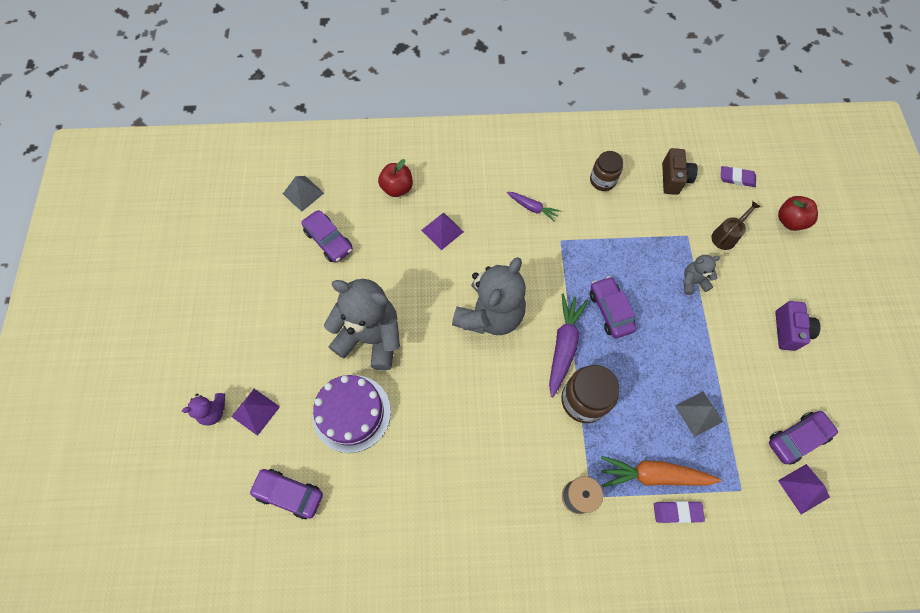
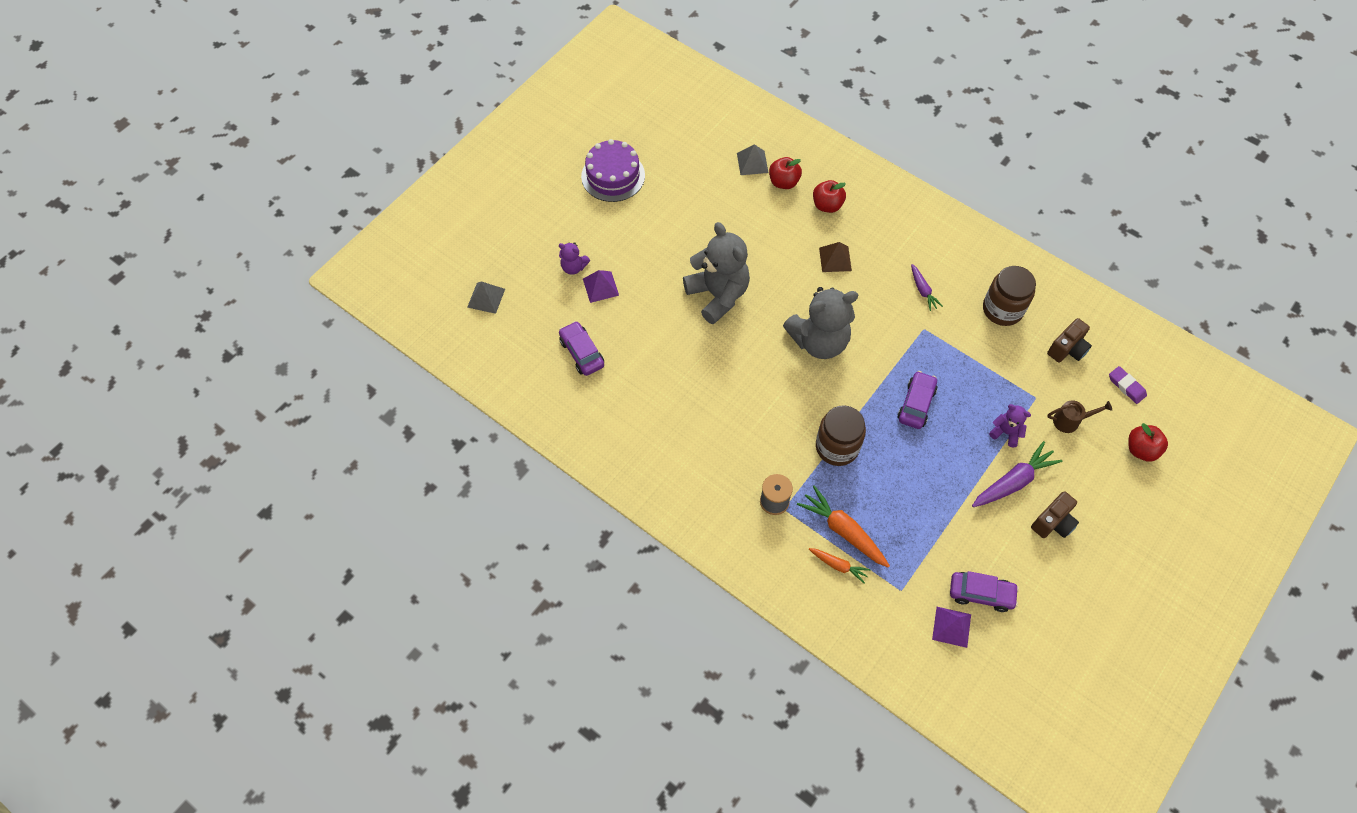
camera: 40 degrees right, 5 degrees down
(329, 241) = (743, 209): purple car -> none
(344, 192) = (783, 182): none -> red apple
(351, 413) = (663, 334): purple cake -> purple cake (613, 176)
(442, 231) = (835, 259): purple pyramid -> brown pyramid
(563, 346) = (855, 401): purple carrot -> purple carrot (1013, 482)
(602, 180) = (1002, 309): brown jar -> brown jar, size x1.51
(677, 512) = (838, 565): purple eraser -> orange carrot
(693, 282) = (1006, 432): grey teddy bear -> purple teddy bear
(698, 413) = (918, 520): grey pyramid -> grey pyramid (486, 298)
(789, 331) = (1053, 523): purple camera -> brown camera

